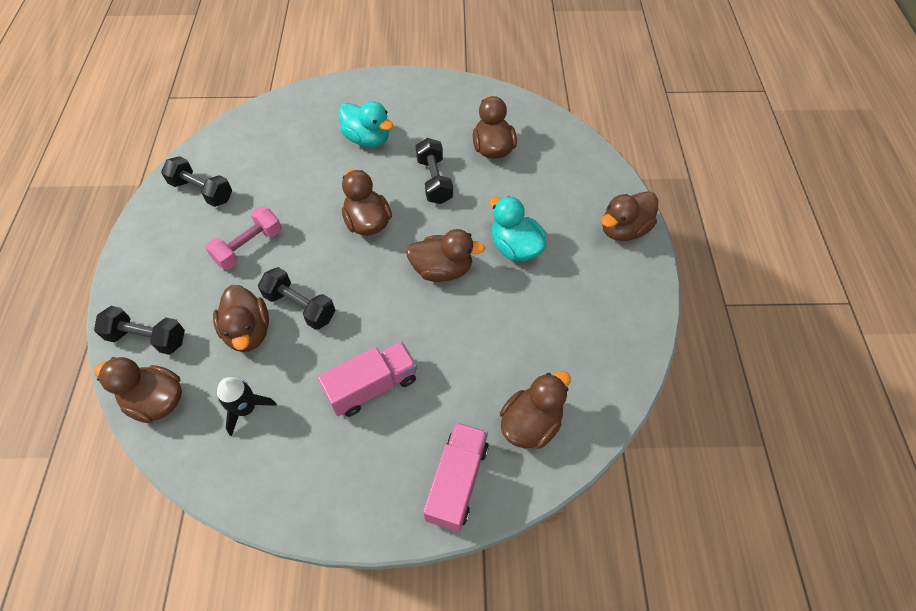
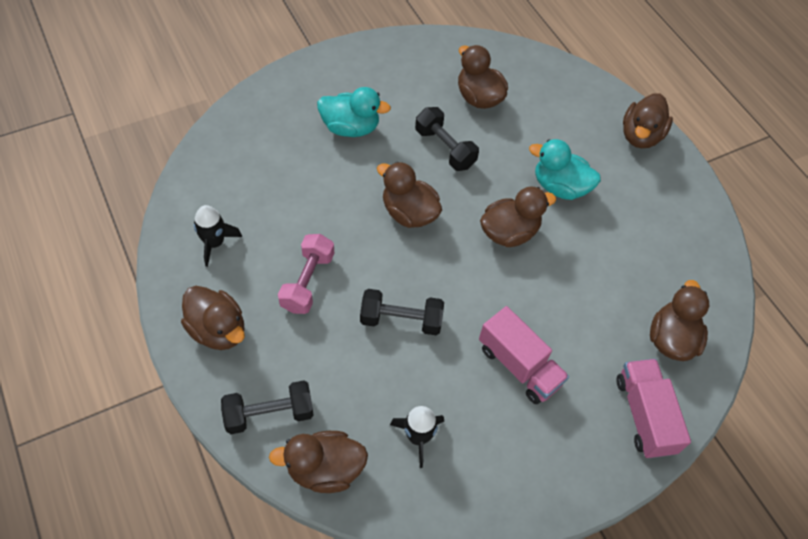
camera: 30 degrees left, 0 degrees up
(202, 191) = (214, 243): black dumbbell -> black rocket
(248, 331) = (367, 364): brown duck -> brown duck (218, 330)
(372, 386) = (519, 365): pink truck -> pink truck turned 105 degrees clockwise

